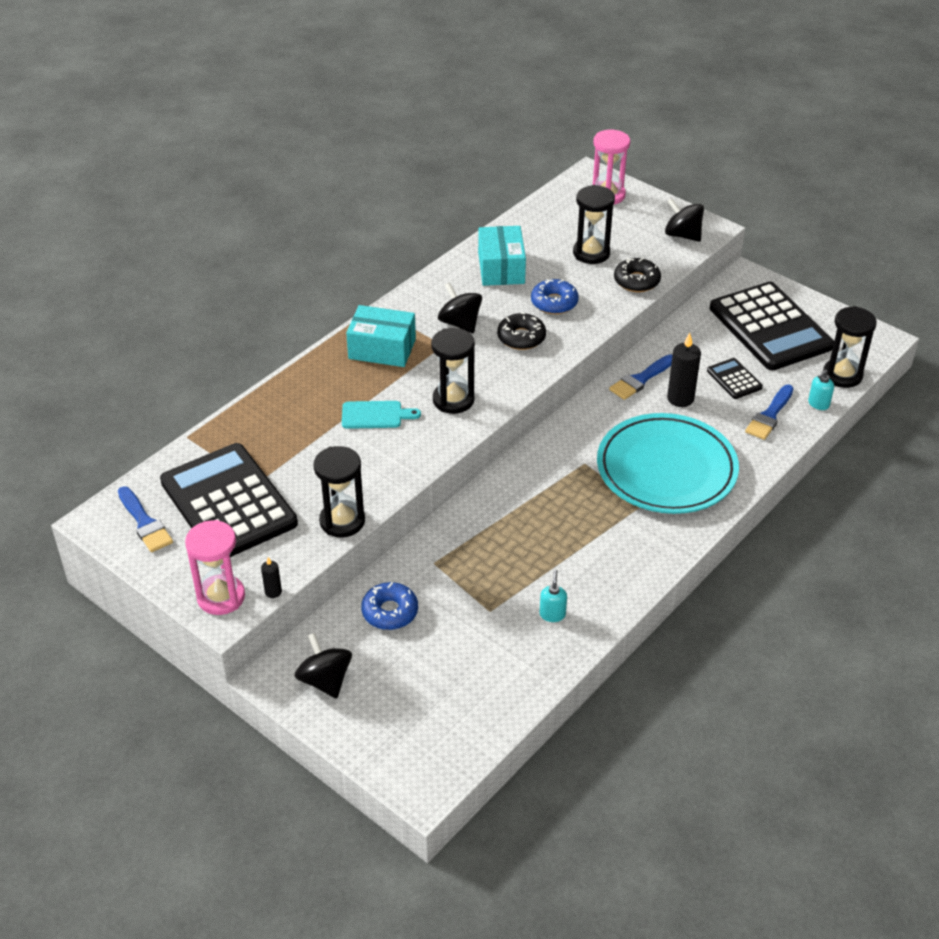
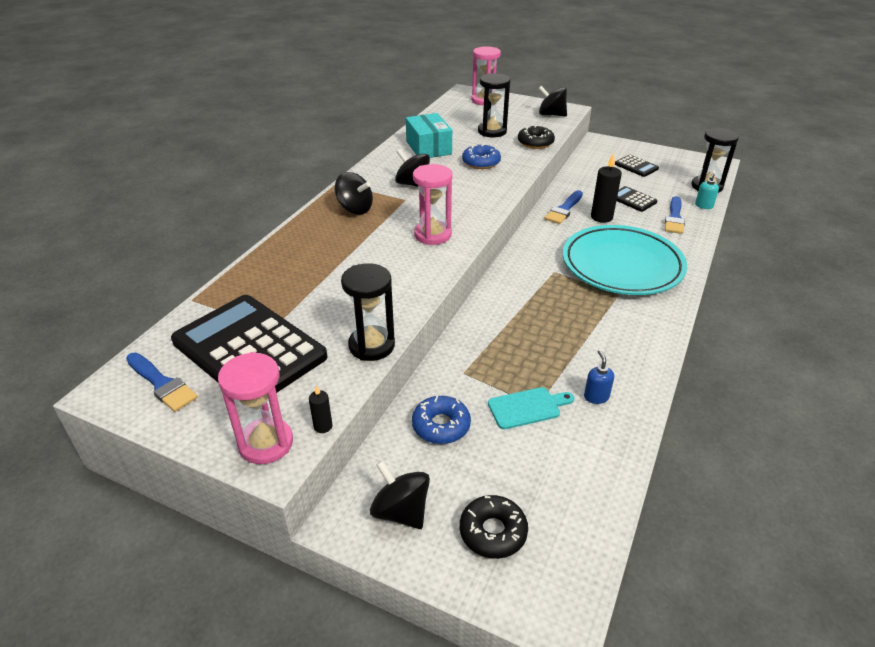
camera: 15 degrees left, 5 degrees down
(375, 415) = (368, 256): turquoise cutting board -> turquoise cutting board (527, 407)
(382, 349) = (355, 209): turquoise box -> black spinning top
(453, 400) = (432, 235): black hourglass -> pink hourglass
(521, 337) = (467, 186): black donut -> black donut (493, 532)
(552, 614) = (596, 397): turquoise soap dispenser -> blue soap dispenser
(770, 327) = (636, 166): black calculator -> black calculator, size x0.43

